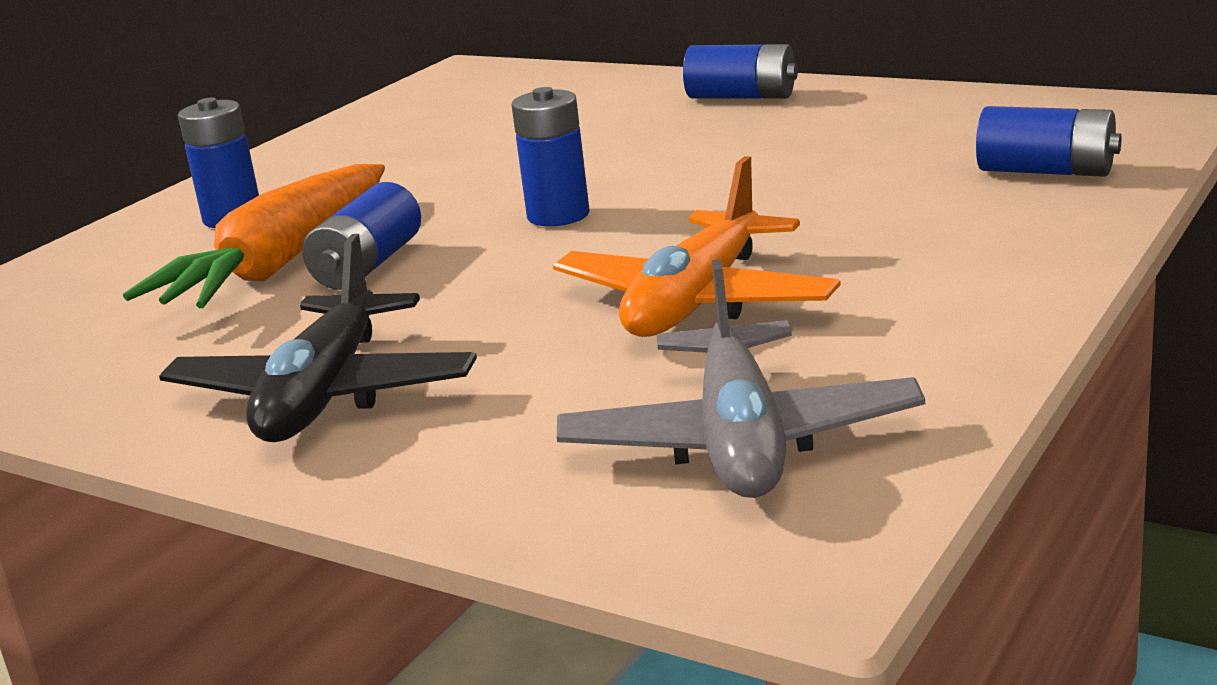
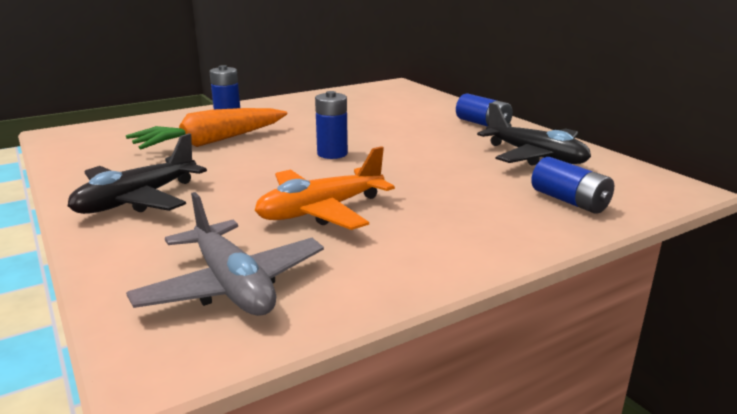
camera: 25 degrees right, 0 degrees up
(368, 265) = (237, 152): blue battery -> none
(740, 441) = (232, 286): grey plane -> grey plane turned 60 degrees counterclockwise
(904, 124) = (535, 156): none -> black plane

